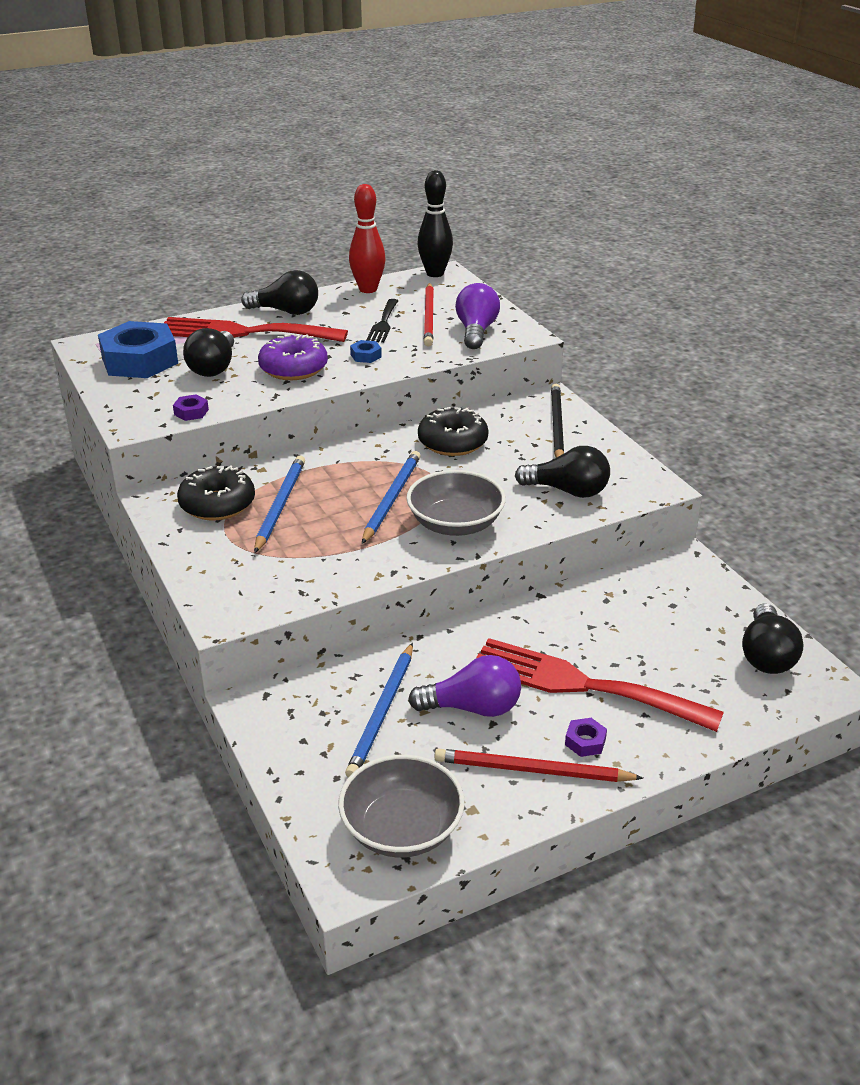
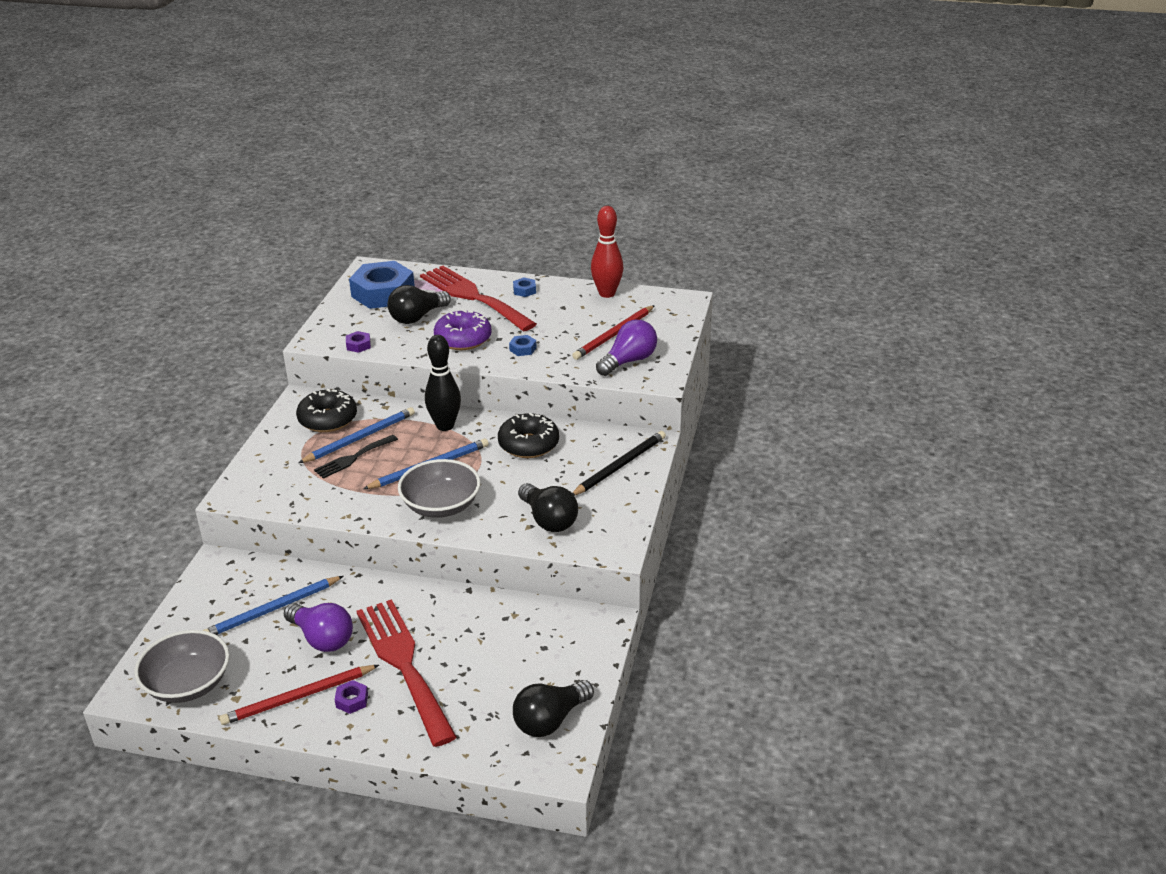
camera: 40 degrees right, 0 degrees up
(286, 311) = (524, 290): black light bulb -> blue nut
(383, 323) = (574, 327): black fork -> black fork (353, 458)
(435, 273) = (676, 298): black bowling pin -> black bowling pin (445, 426)
(532, 770) = (298, 697): red pencil -> red pencil turned 75 degrees counterclockwise

